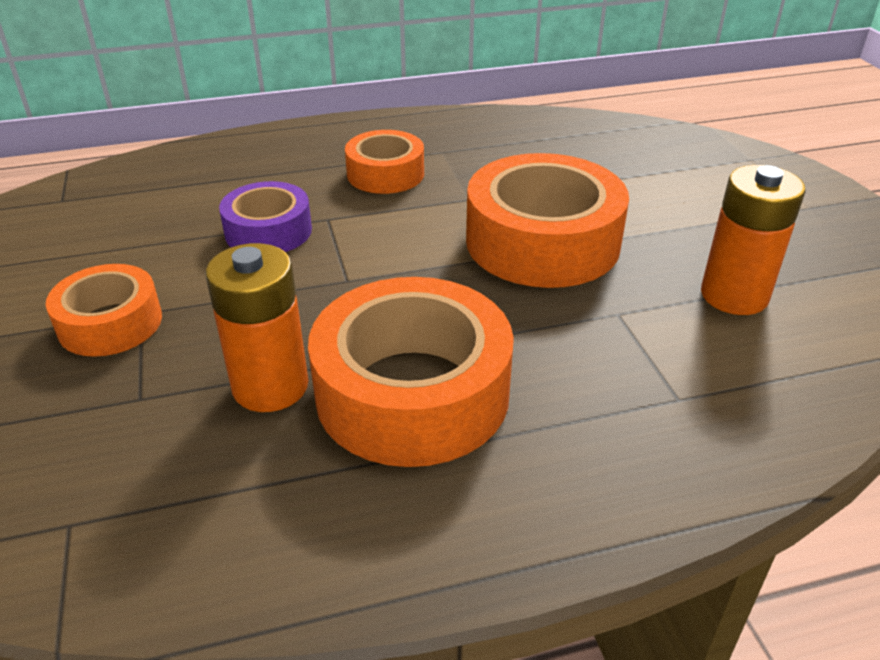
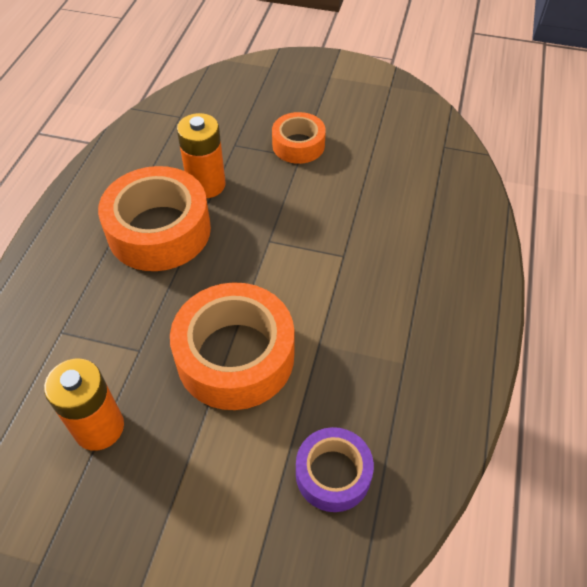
camera: 120 degrees right, 15 degrees up
(268, 231) = (346, 223): purple tape -> purple tape (333, 474)
(385, 174) = (386, 310): orange tape -> none

